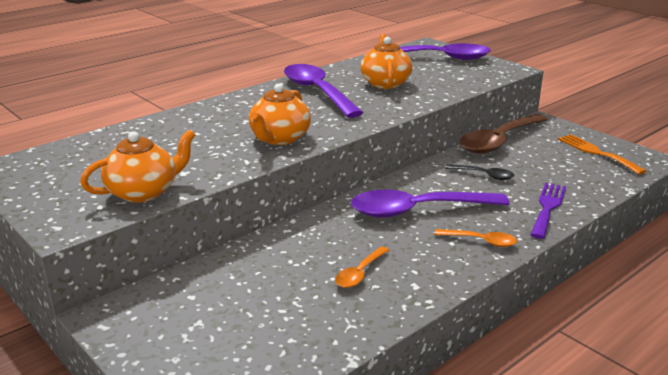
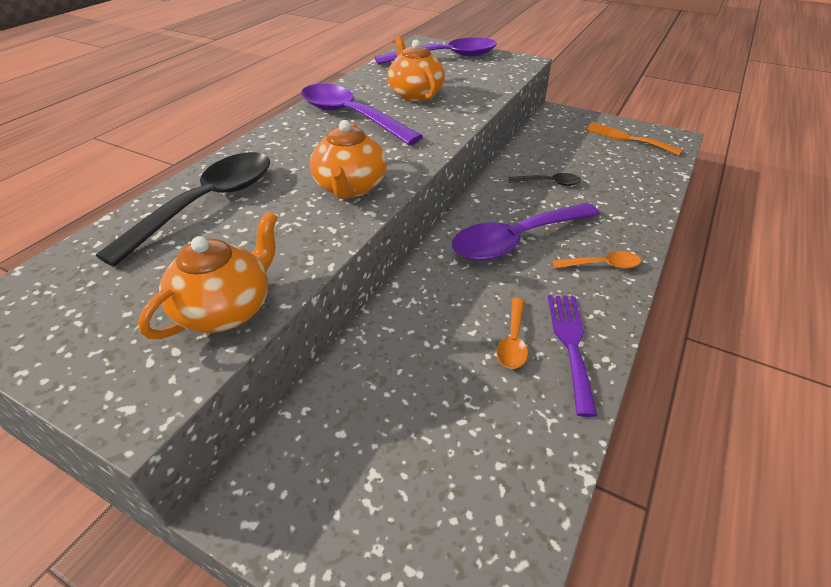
camera: 20 degrees left, 15 degrees up
(170, 132) = (208, 204): none -> black spoon
(499, 141) = (535, 141): brown spoon -> none
(548, 207) = (631, 209): purple fork -> purple fork (571, 344)

